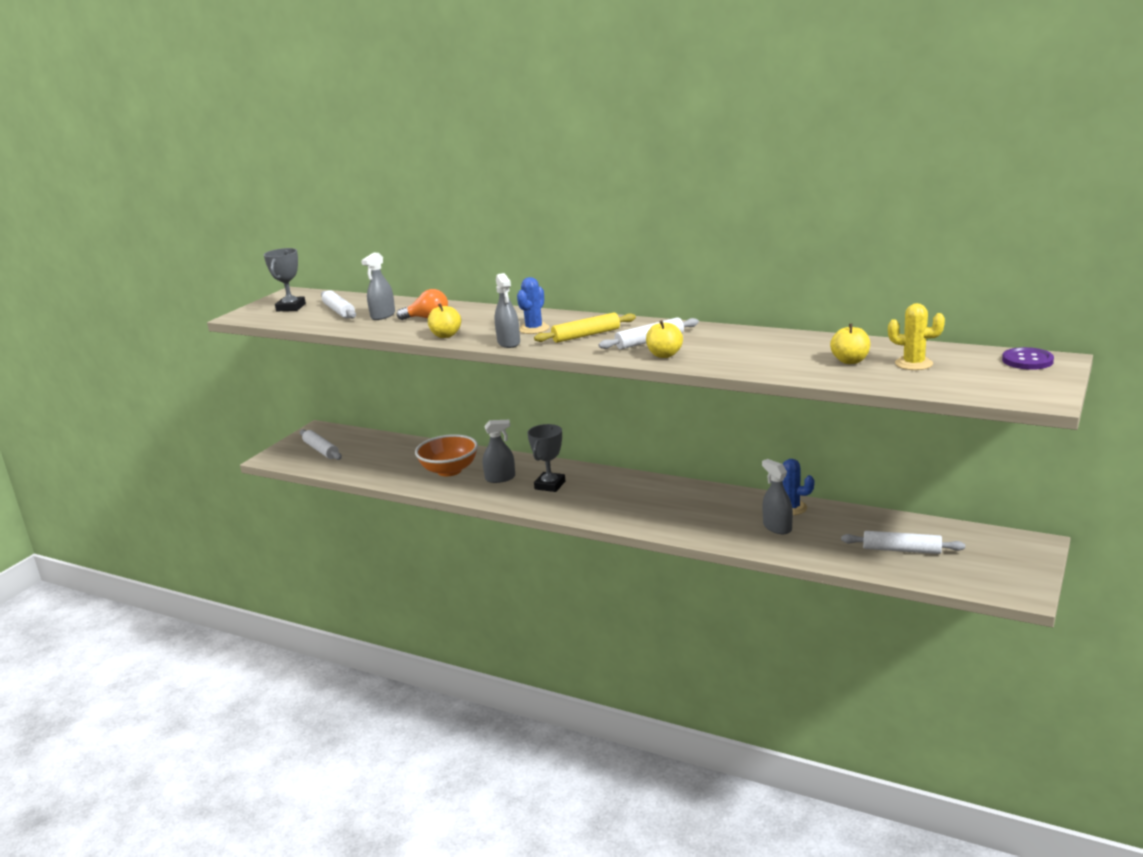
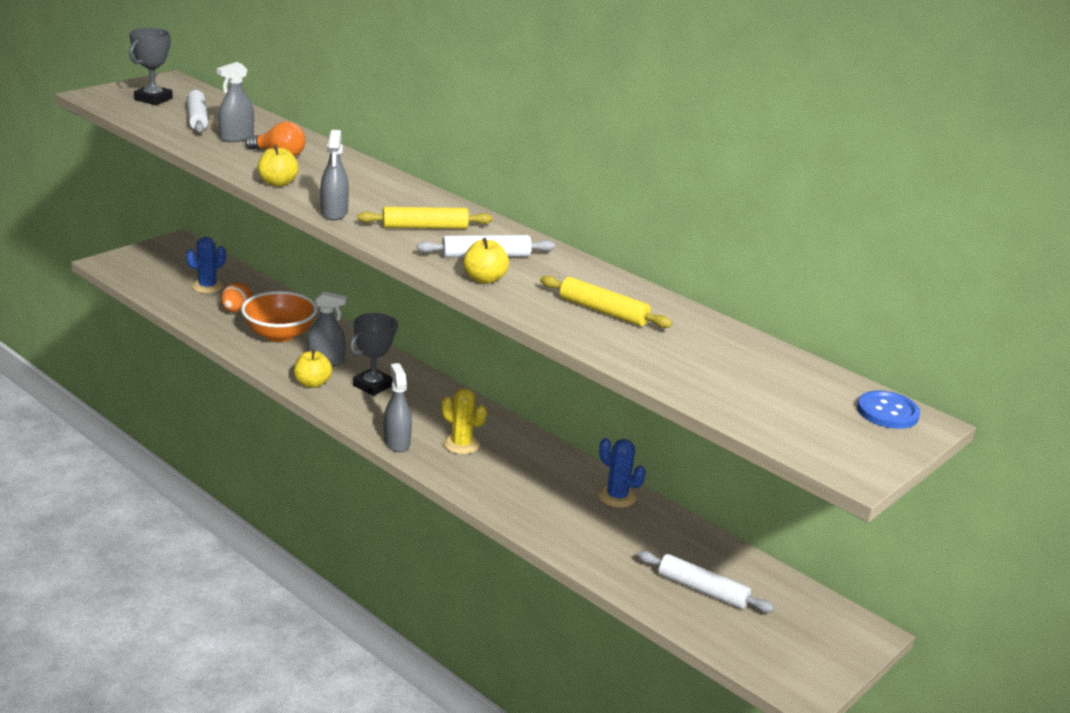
camera: 10 degrees right, 5 degrees up
(321, 450) = (164, 269): white rolling pin -> none
(402, 463) = (236, 311): none -> orange egg
(534, 329) = (377, 202): blue cactus -> blue cactus (207, 286)
(770, 353) = (603, 311): none -> yellow rolling pin
(777, 527) = (583, 516): grey spray bottle -> grey spray bottle (396, 442)
(850, 361) = (682, 350): yellow apple -> yellow apple (312, 383)
(913, 364) = (750, 376): yellow cactus -> yellow cactus (461, 444)
(1027, 360) = (887, 412): purple button -> blue button

